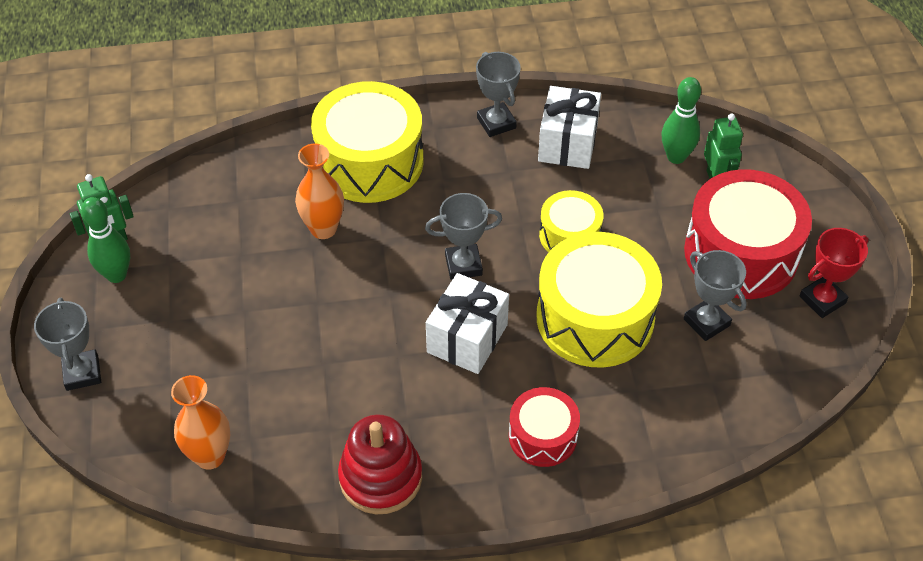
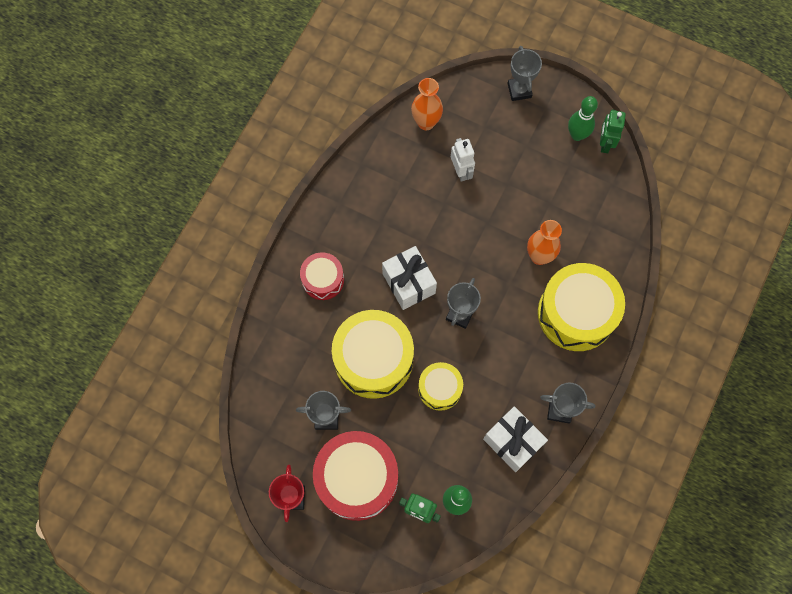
camera: 125 degrees right, 20 degrees up
(82, 373) = (519, 90): grey trophy -> grey trophy turned 60 degrees clockwise
(261, 371) = (461, 171): none -> white robot
(380, 477) = (357, 190): red stacking toy -> none

